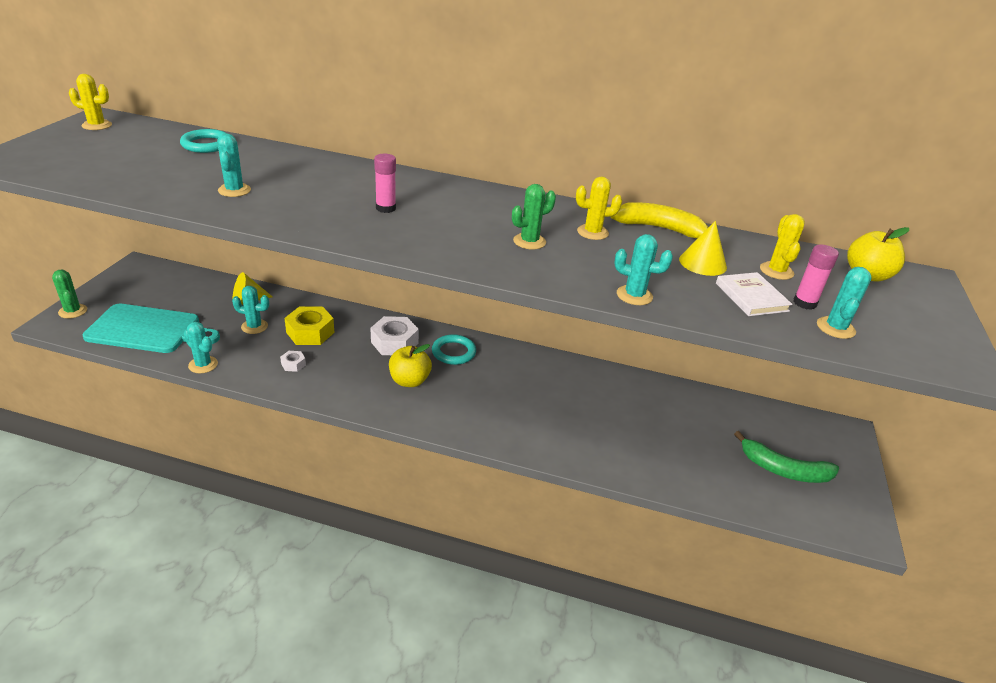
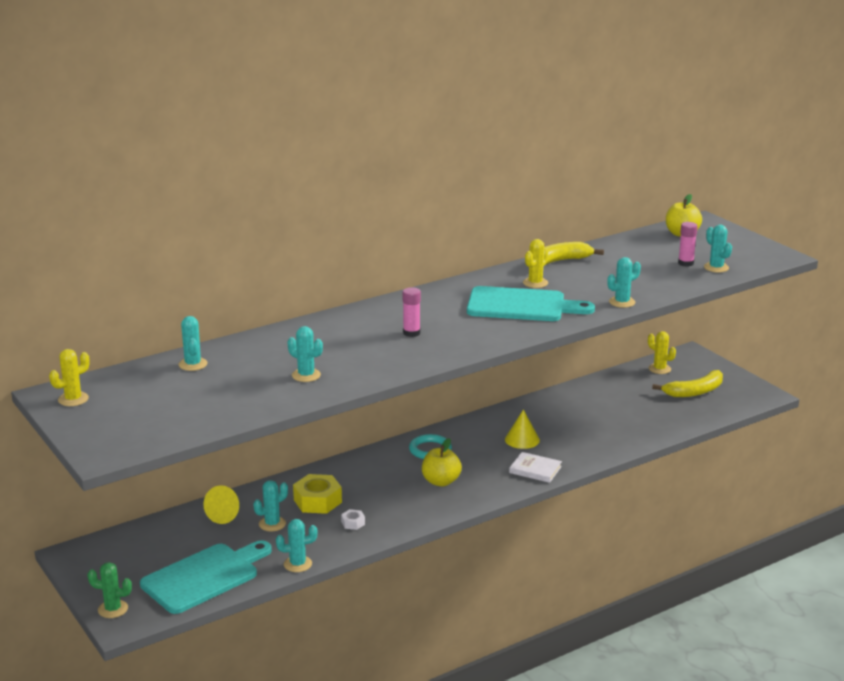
camera: 45 degrees left, 10 degrees down
(206, 144) = (193, 364): turquoise ring -> turquoise cactus
(394, 342) = (384, 469): white nut -> none
(529, 241) = (521, 305): green cactus -> turquoise cutting board
(702, 263) = (612, 269): yellow cone -> yellow cone (522, 439)
(751, 297) = (663, 273): white book -> white book (535, 469)
(776, 271) = (647, 254): yellow cactus -> yellow cactus (659, 369)
(784, 470) = (695, 391): green banana -> yellow banana

